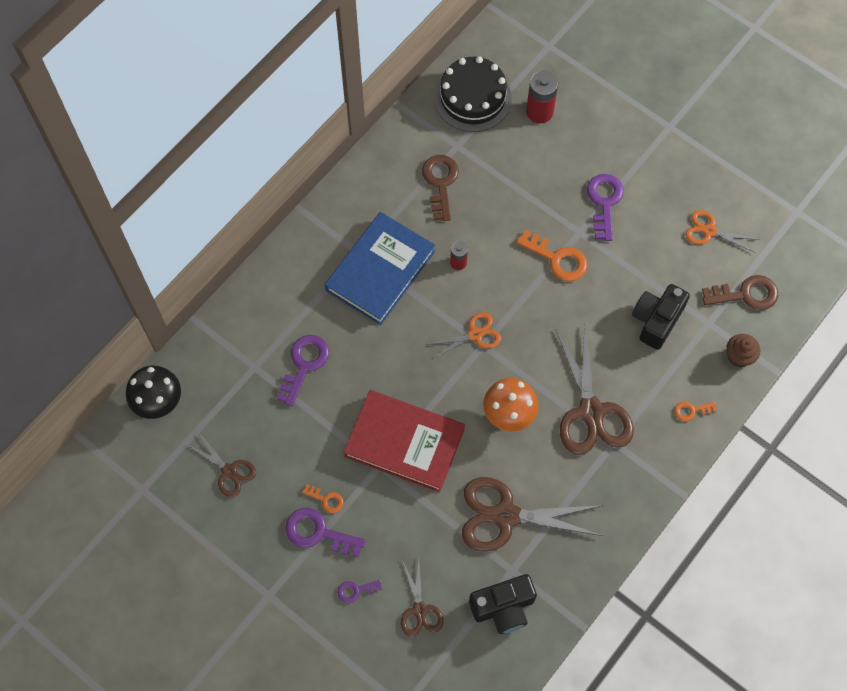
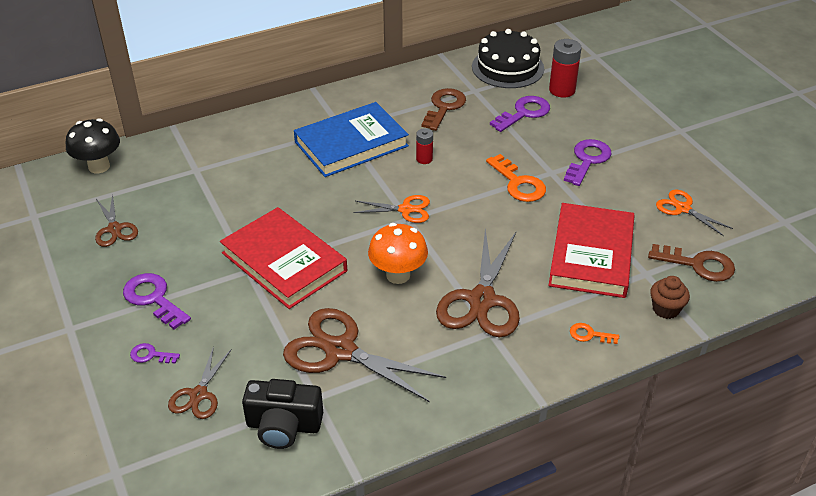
camera: 25 degrees right, 25 degrees down
(304, 364) = (238, 181): purple key -> purple key (524, 113)
(326, 500) = (180, 277): orange key -> none
(656, 320) = (591, 255): black camera -> red book

